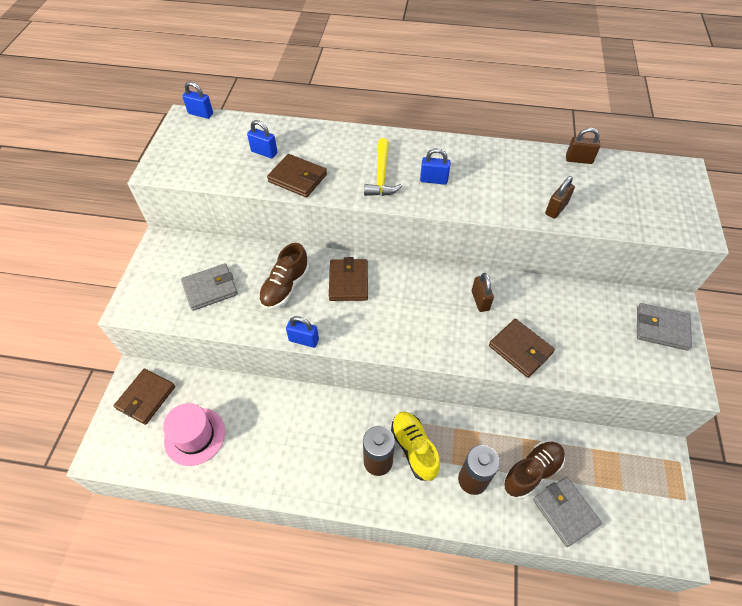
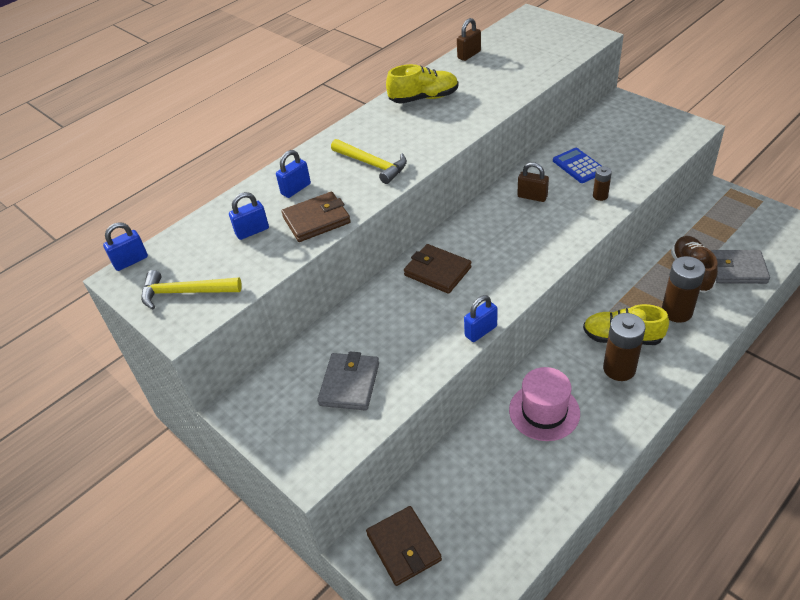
camera: 50 degrees left, 10 degrees down
(187, 154) = (185, 292): none -> yellow hammer
(195, 436) = (490, 514): pink hat -> pink hat (544, 411)
(285, 287) = (402, 321): brown shoe -> none
(433, 180) = (411, 136): blue padlock -> blue padlock (296, 189)
(490, 162) = (424, 98): none -> yellow shoe
(520, 349) = (600, 196): brown wallet -> brown battery
(548, 315) = (578, 166): none -> blue calculator
(556, 209) = (510, 87): brown padlock -> none
(661, 328) = (636, 116): grey wallet -> none

